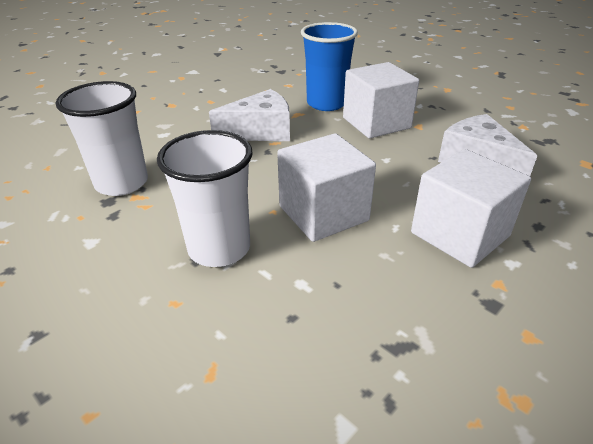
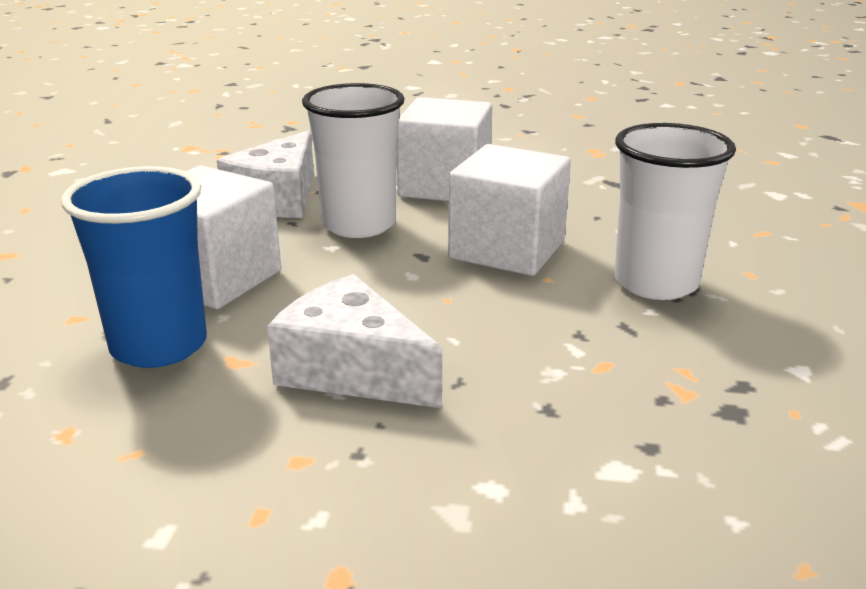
camera: 125 degrees left, 10 degrees down
(122, 183) = (685, 427): white cup -> white cup (358, 225)

